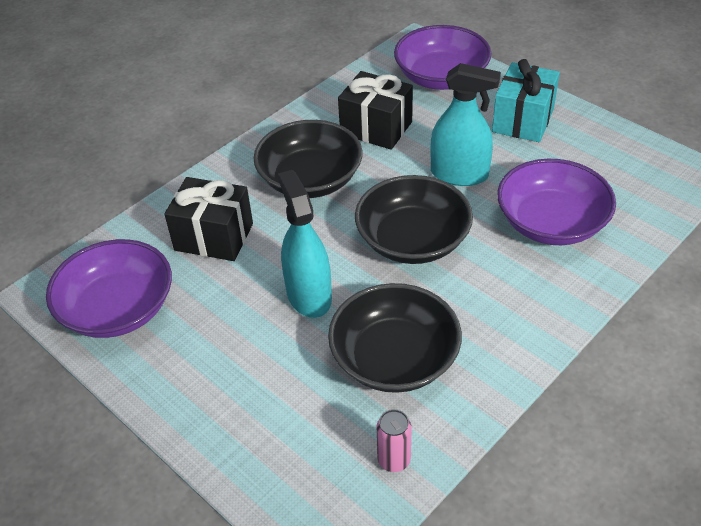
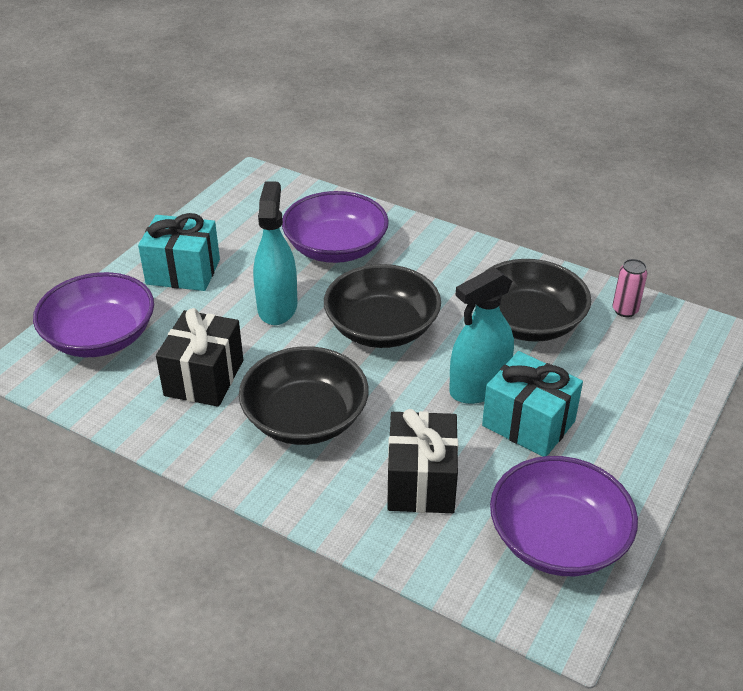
camera: 105 degrees left, 5 degrees down
(249, 321) = (528, 423): none -> turquoise gift

